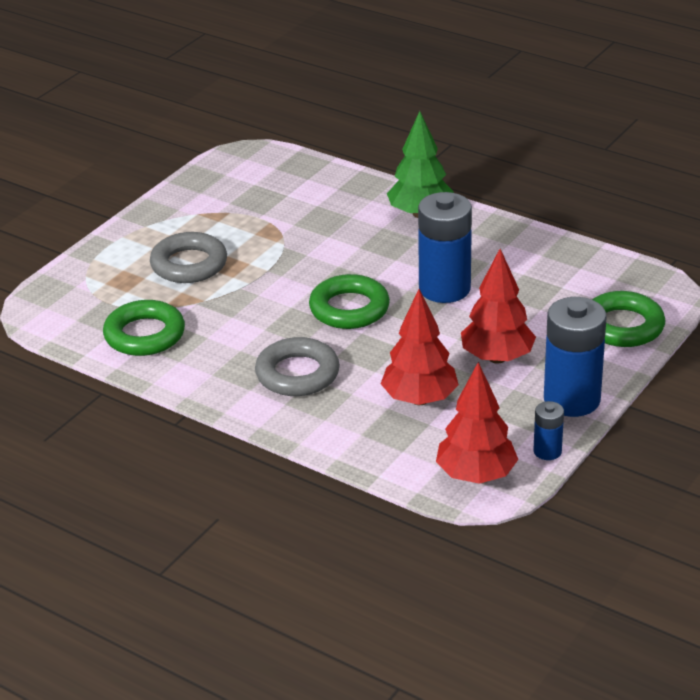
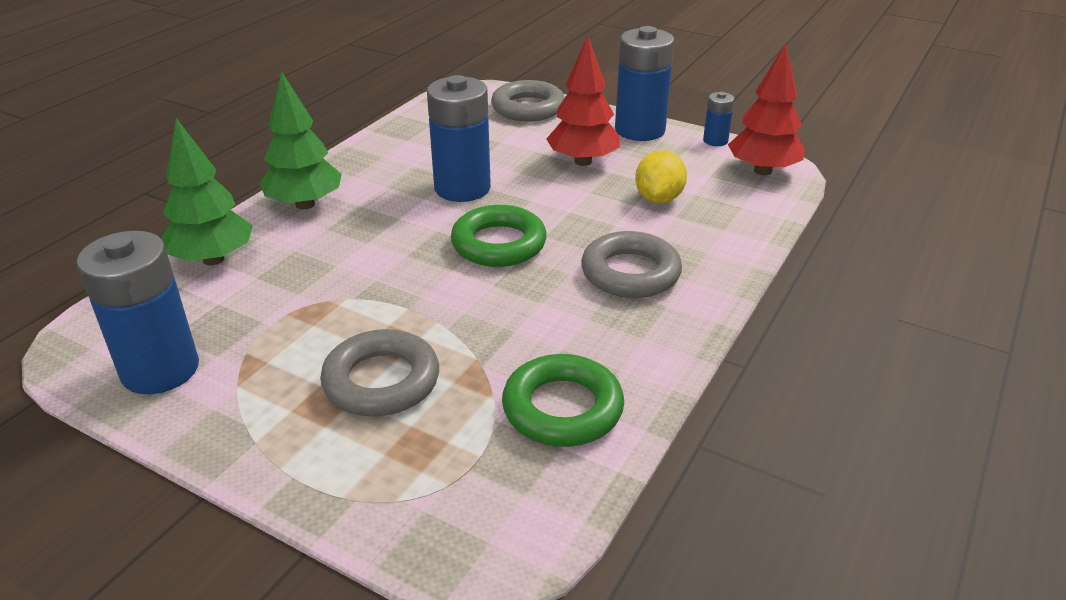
camera: 95 degrees left, 0 degrees up
(219, 185) = (160, 370): none -> blue battery
(342, 185) = (213, 259): none -> green tree
(419, 399) = (658, 199): red tree -> yellow lemon
(623, 326) = (528, 108): green ring -> grey ring

